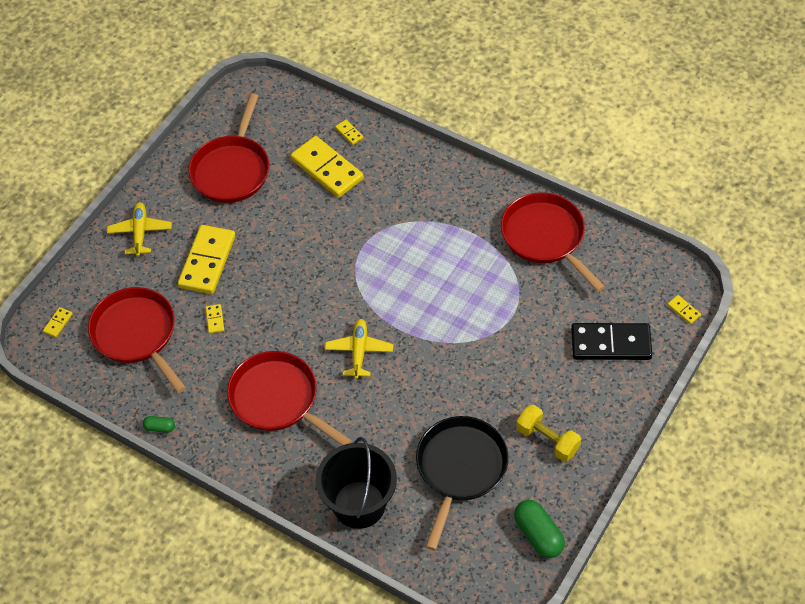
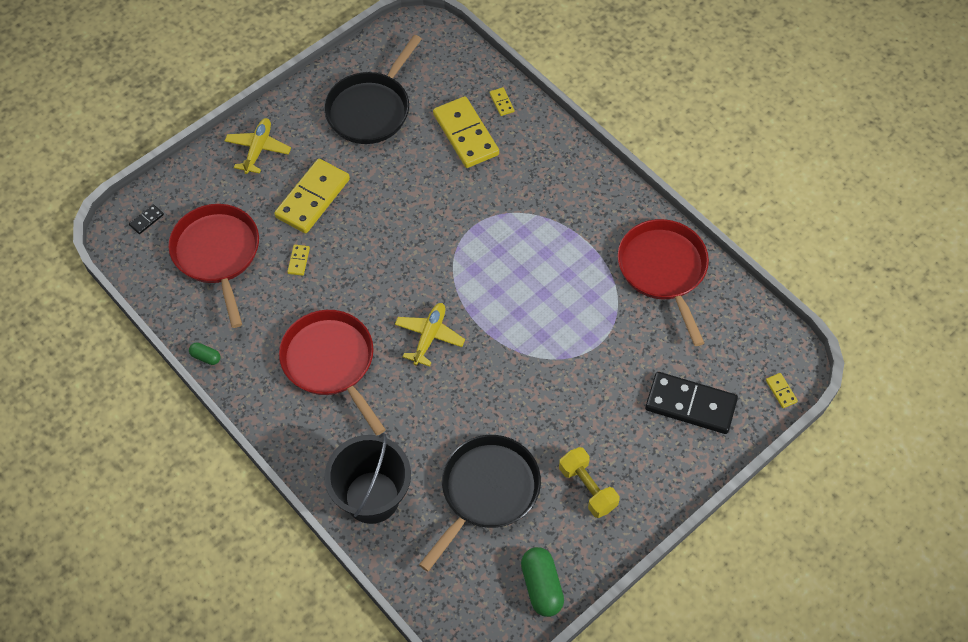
camera: 15 degrees right, 5 degrees up
(58, 323) = (146, 220): yellow domino -> black domino
(232, 170) = (370, 109): red pan -> black pan

